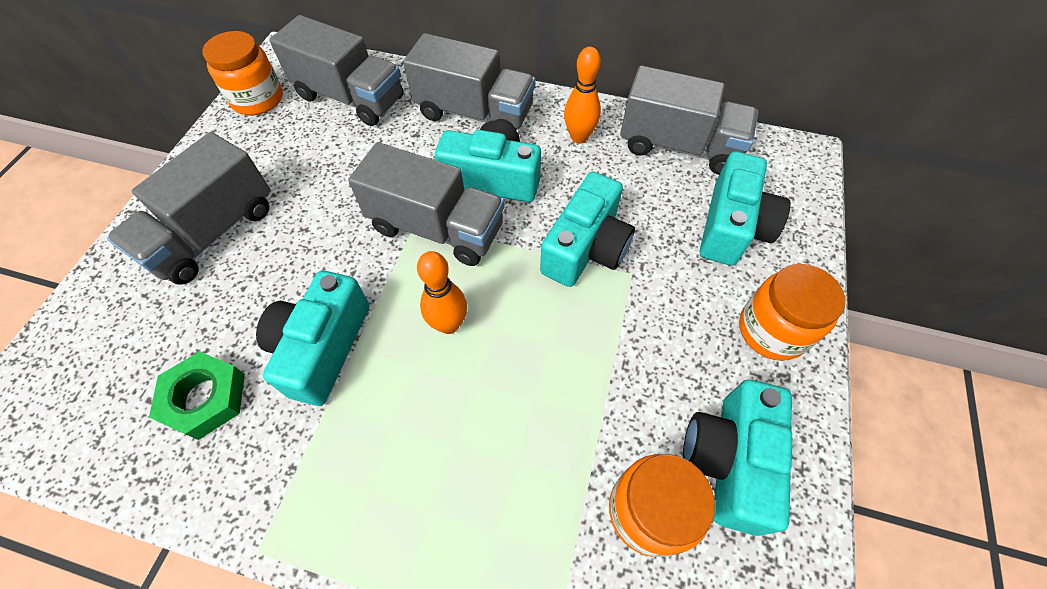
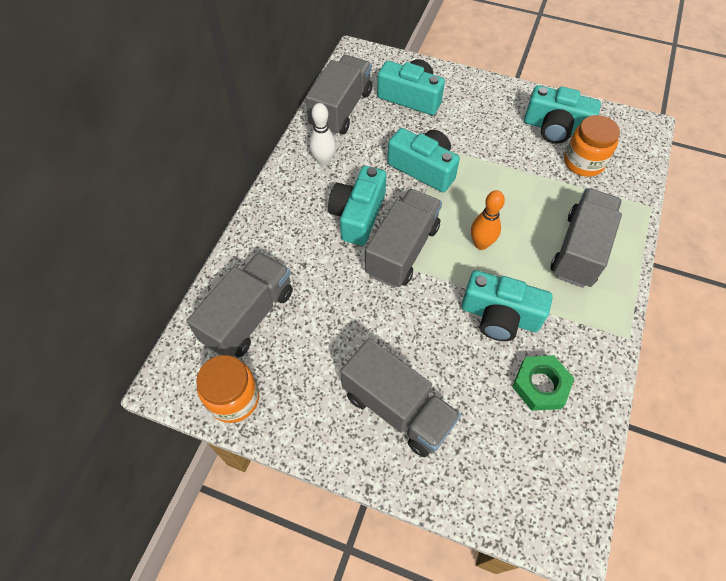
camera: 85 degrees left, 0 degrees up
(474, 113) = (287, 224): grey truck -> grey truck (579, 250)
(579, 137) = (324, 161): orange bowling pin -> white bowling pin
(772, 330) = (482, 96): orange jar -> none

